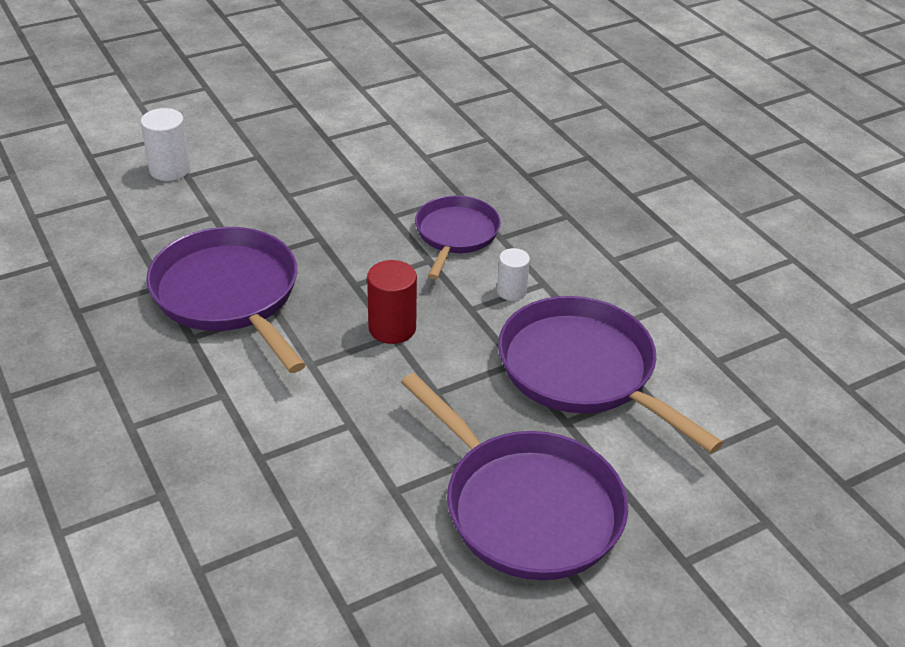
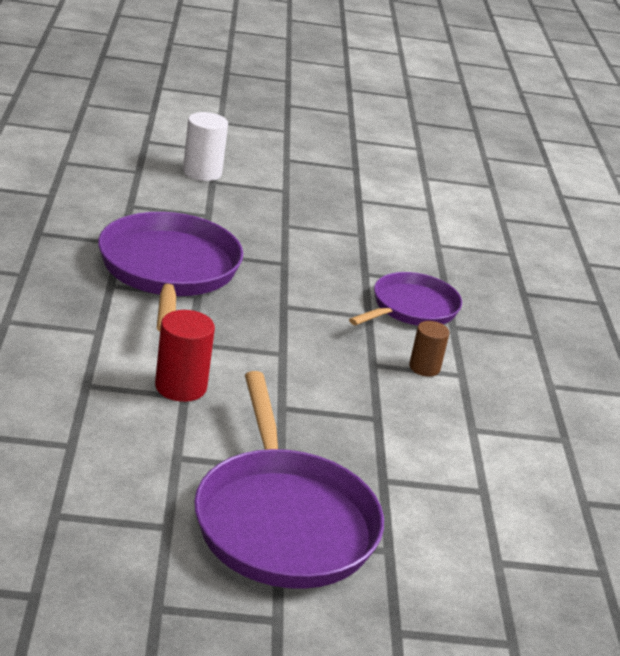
camera: 25 degrees right, 10 degrees down
(392, 328) = (287, 348): red cylinder -> red cylinder (181, 387)
(511, 291) = (424, 367): white cylinder -> brown cylinder
(582, 371) = (436, 451): purple pan -> none

